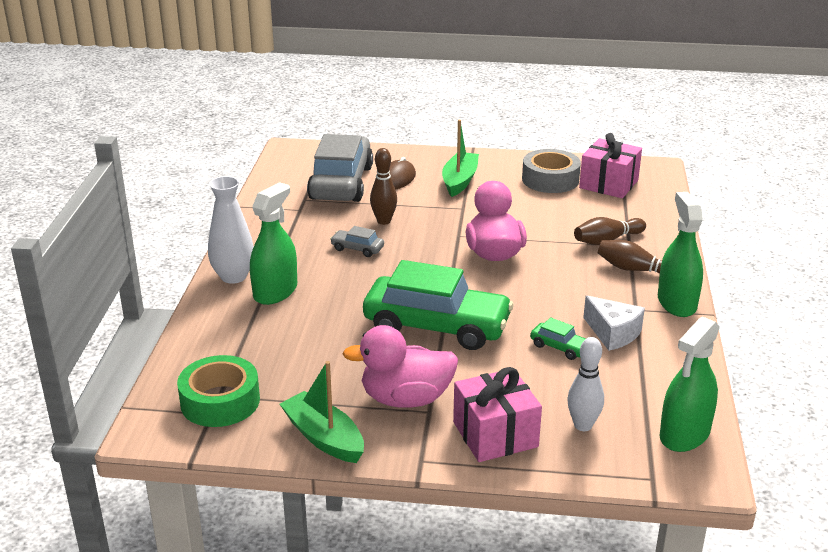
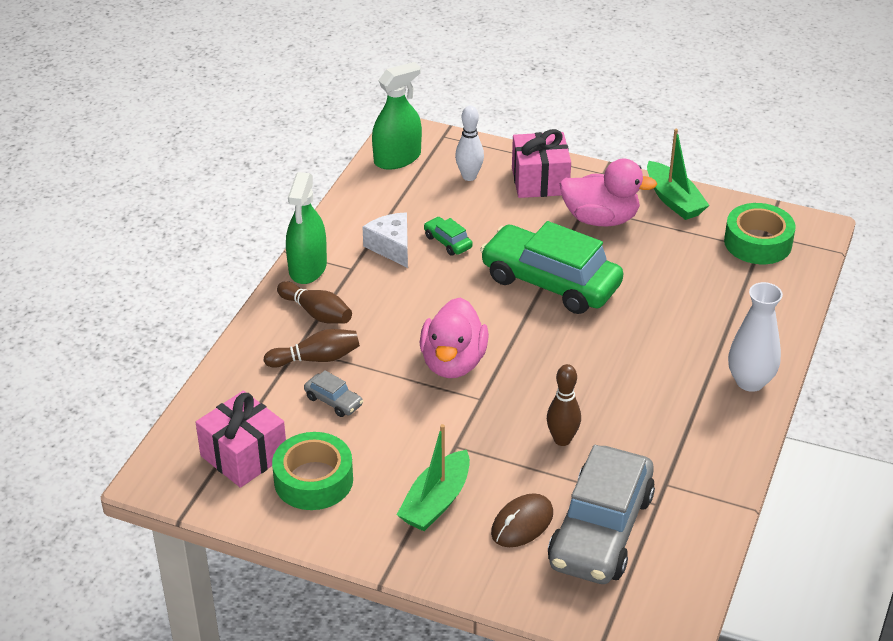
camera: 165 degrees left, 10 degrees up
(275, 292) = (704, 352): green spray bottle -> none
(357, 249) = (605, 398): grey car -> grey car (333, 401)
(550, 179) = (313, 480): grey tape -> green tape

